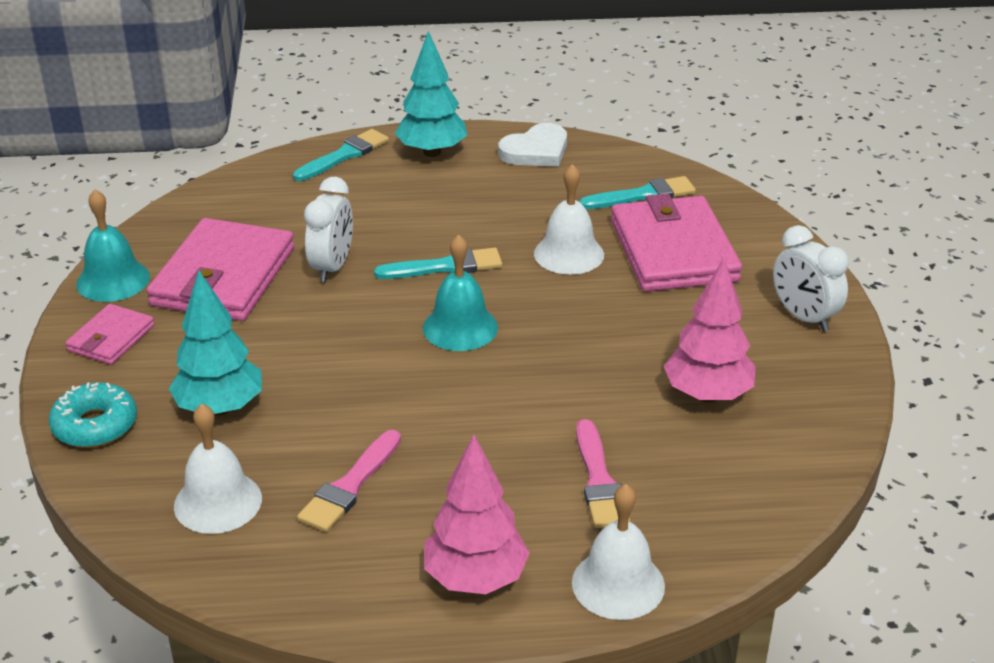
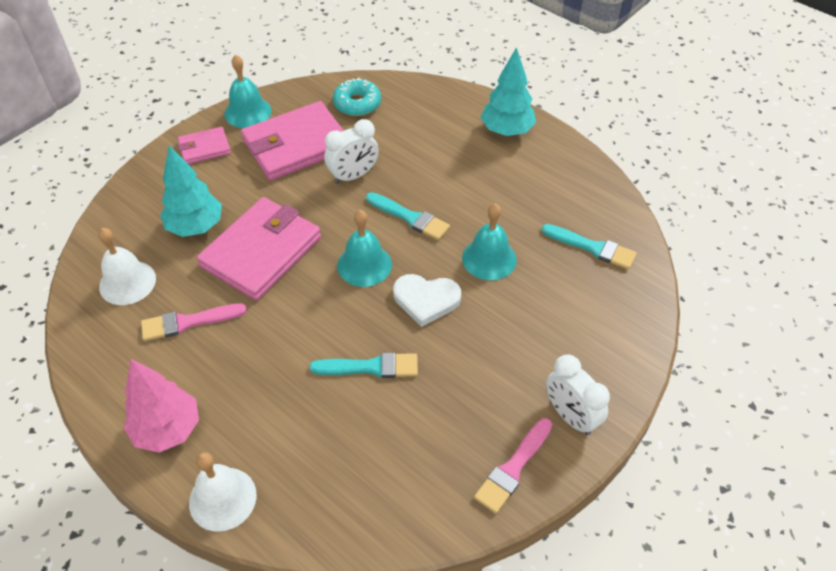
camera: 45 degrees right, 15 degrees up
(95, 425) = (137, 196): turquoise donut -> turquoise donut (357, 103)
(344, 155) = (455, 102): turquoise brush -> turquoise brush (371, 367)
(536, 151) = (569, 169): white heart -> white heart (426, 300)
(569, 254) = (489, 258): white bell -> turquoise bell
(599, 481) = (300, 425): pink brush -> pink brush (513, 468)
(673, 250) = (555, 302): pink wallet -> pink wallet (261, 252)
(707, 395) = (434, 421): pink tree -> none
(803, 317) = (570, 416): white clock -> white clock turned 45 degrees counterclockwise

